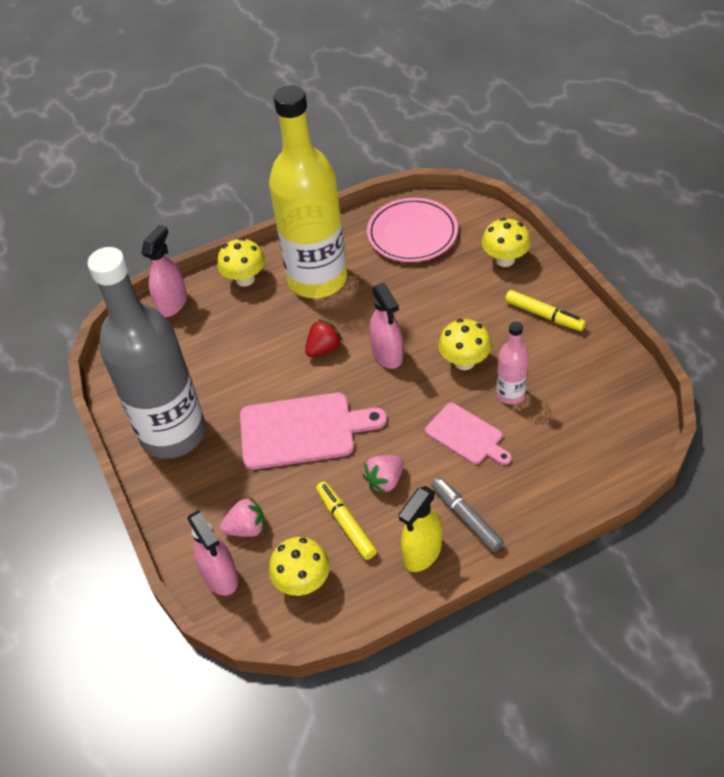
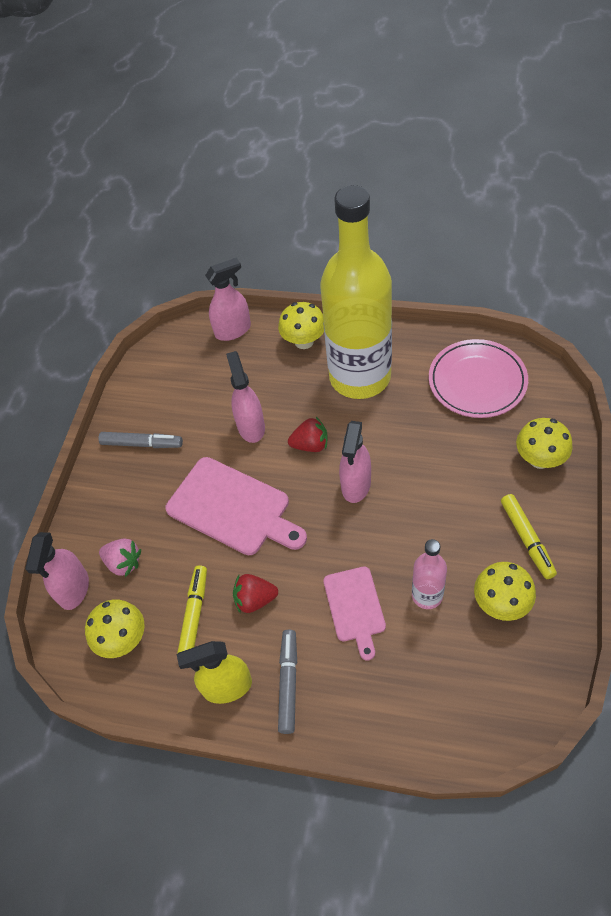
camera: 40 degrees right, 5 degrees up
(173, 433) = (142, 444): grey bottle -> grey marker
(260, 364) = (251, 426): none -> pink spray bottle
(385, 481) = (255, 599): pink strawberry -> red strawberry
(464, 361) = (414, 536): yellow mushroom -> yellow mushroom (501, 603)

